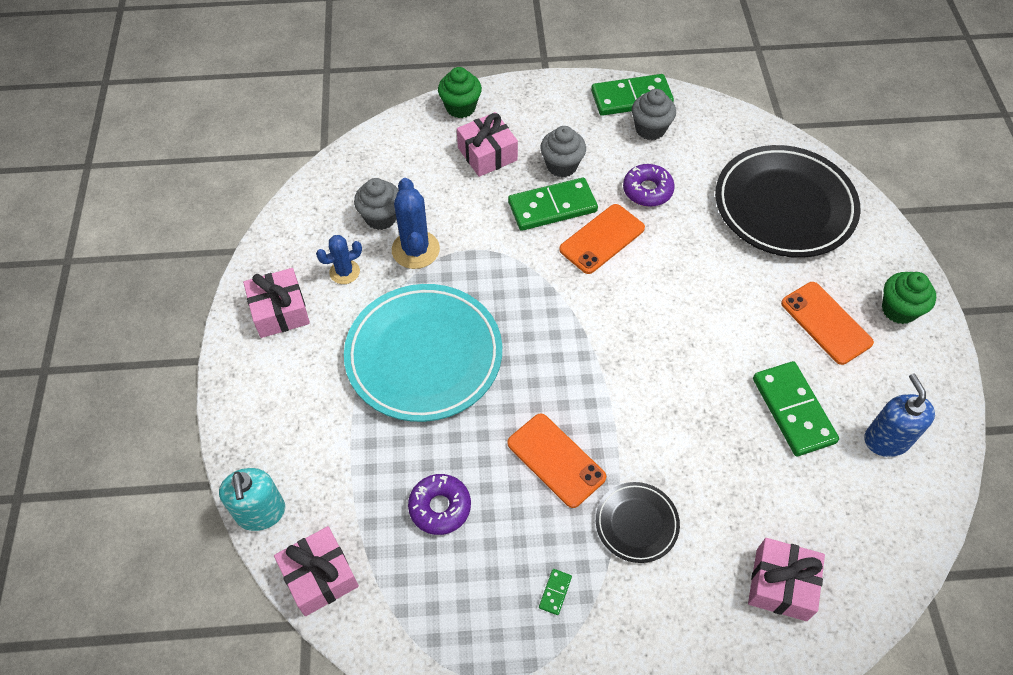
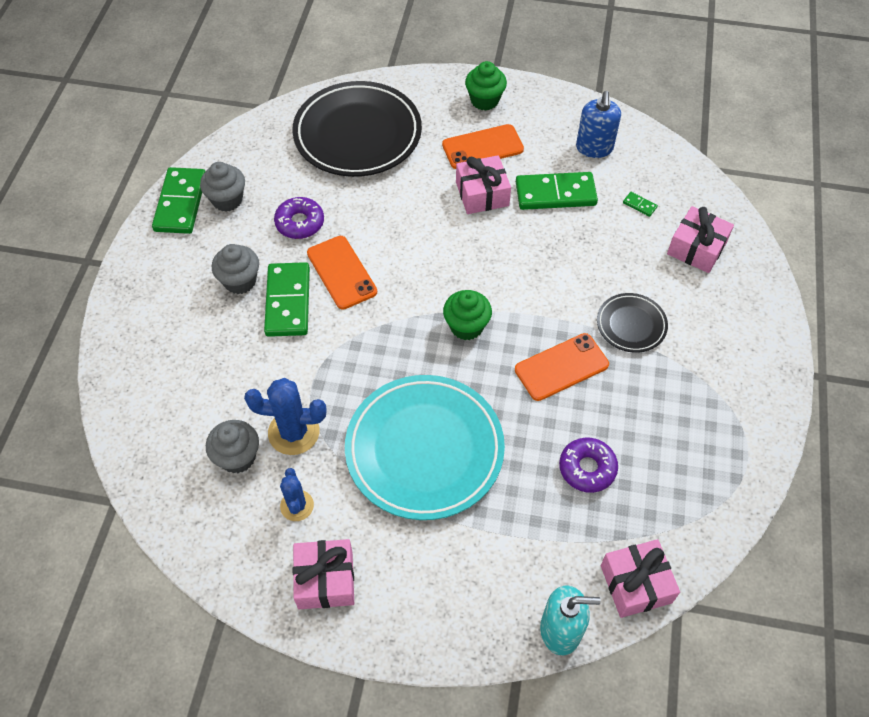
camera: 75 degrees left, 0 degrees up
(460, 107) = (118, 350): green cupcake -> green cupcake (466, 326)
(487, 154) = (195, 341): pink gift -> pink gift (482, 194)
(555, 592) = (680, 397): green domino -> green domino (639, 205)
(886, 440) = (594, 148): blue soap dispenser -> blue soap dispenser turned 90 degrees counterclockwise

